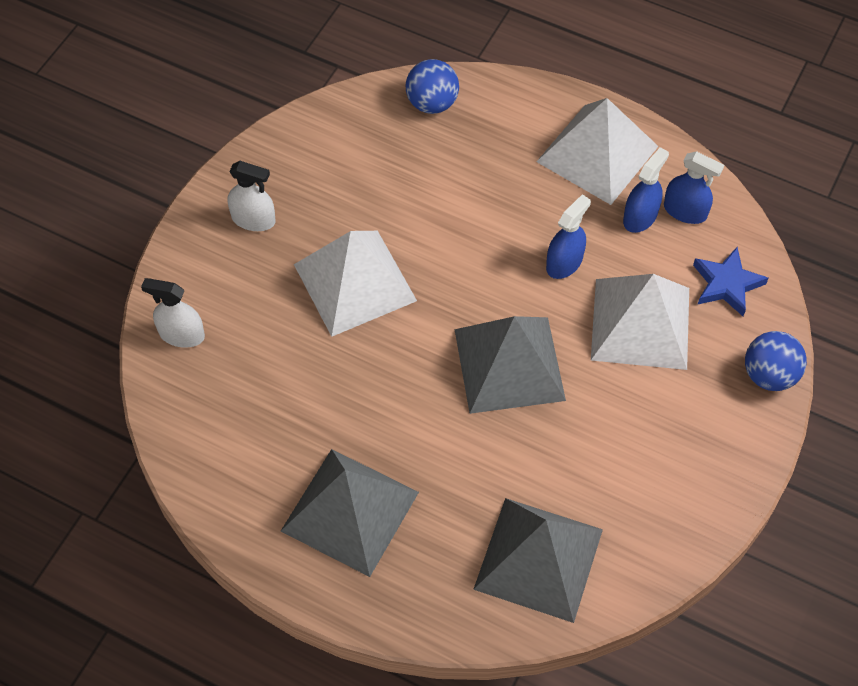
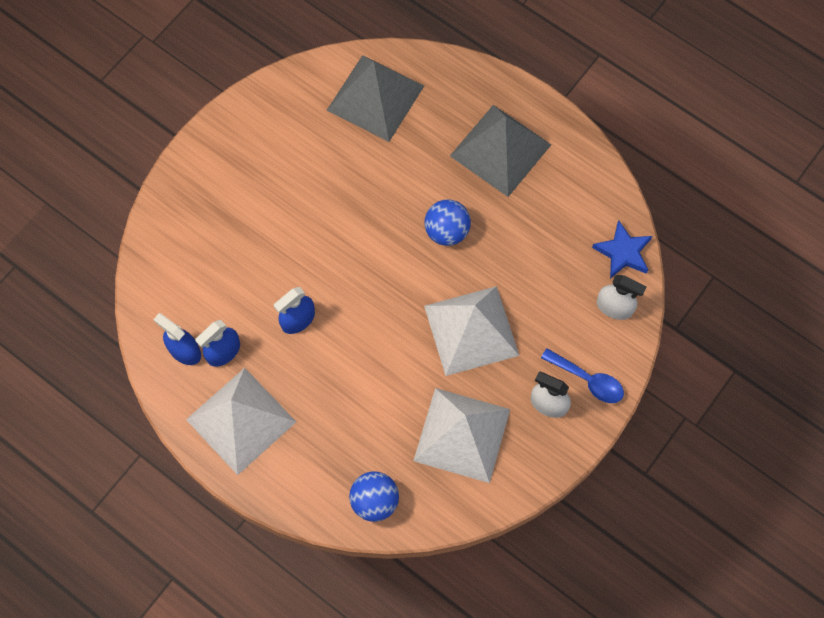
camera: 170 degrees left, 10 degrees up
(210, 250) = (587, 380): none -> blue spoon
(509, 364) = (363, 240): grey pyramid -> none
(640, 323) = (253, 257): white pyramid -> white pyramid (462, 435)
(726, 284) = (174, 279): blue star -> blue star (623, 252)
(769, 375) = (169, 200): blue ball -> blue ball (447, 231)

